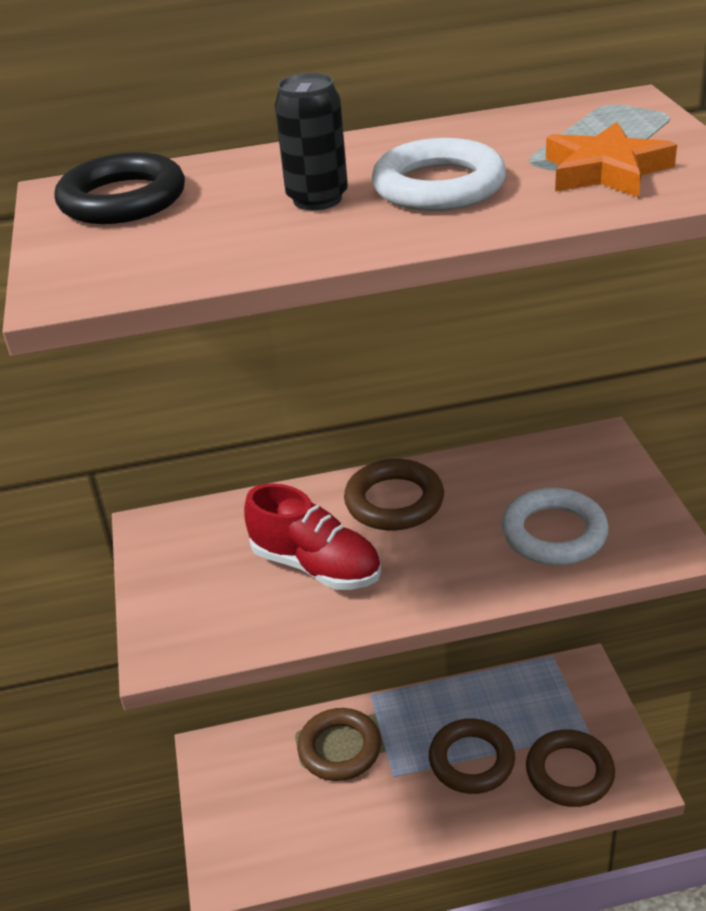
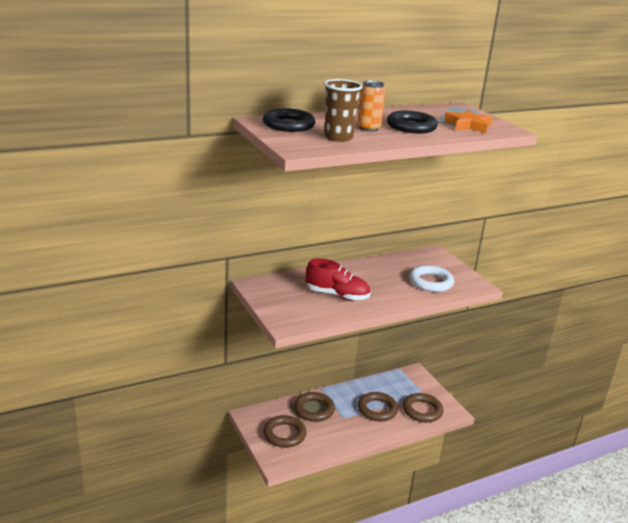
camera: 20 degrees left, 10 degrees down
(209, 239) = (338, 138): none -> brown cup
(317, 199) = (368, 128): black can -> orange can
(394, 501) = (359, 273): brown ring -> brown ring (284, 434)
(438, 186) = (411, 127): white ring -> black ring

